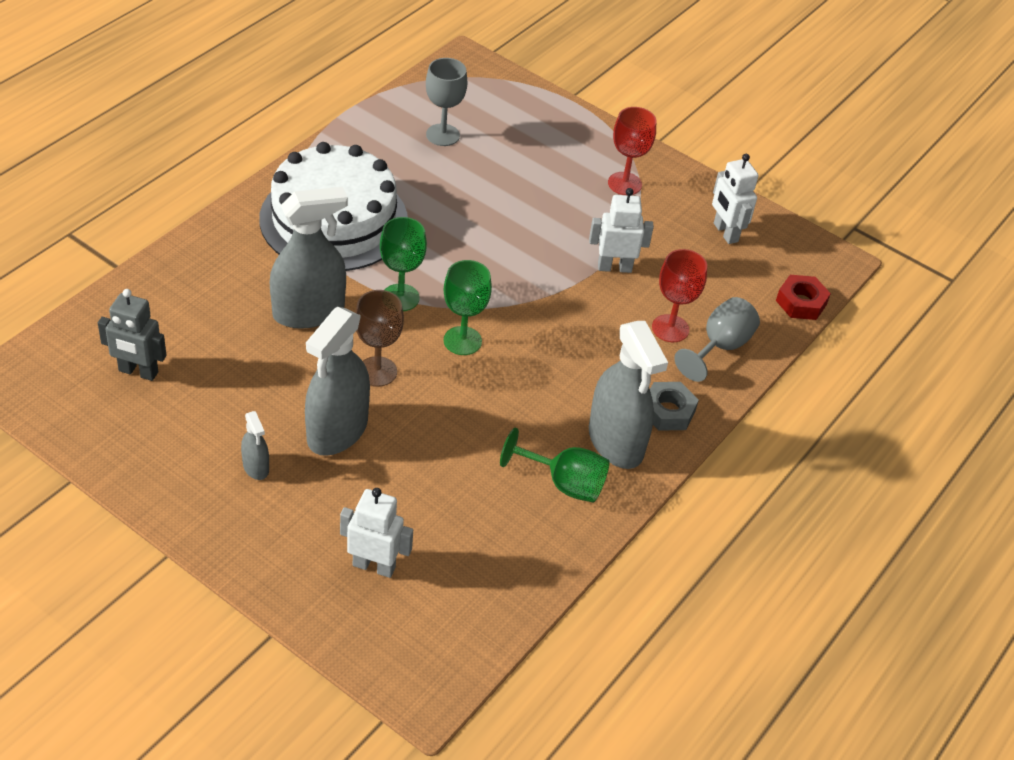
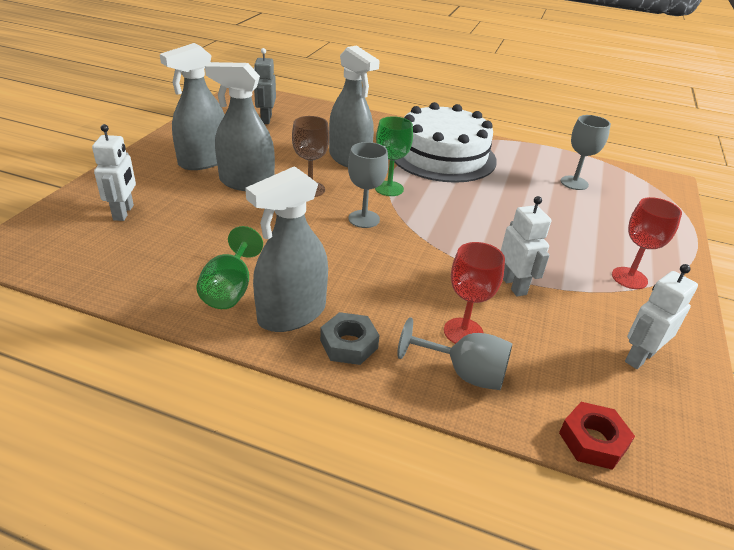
camera: 75 degrees right, 10 degrees down
(256, 467) = (203, 161): grey spray bottle -> grey spray bottle, size x2.15
(462, 341) = (364, 219): green goblet -> grey goblet

